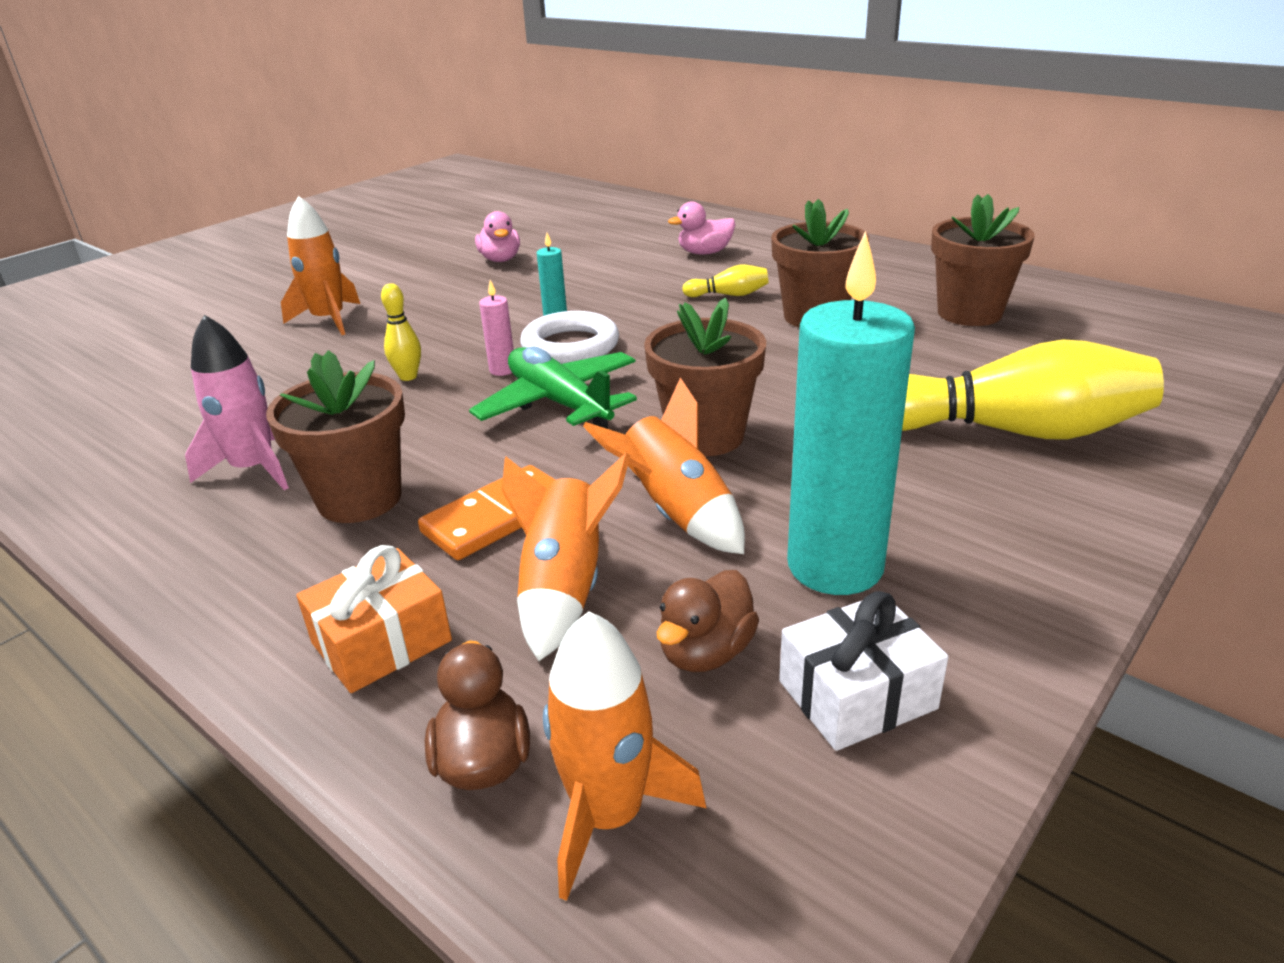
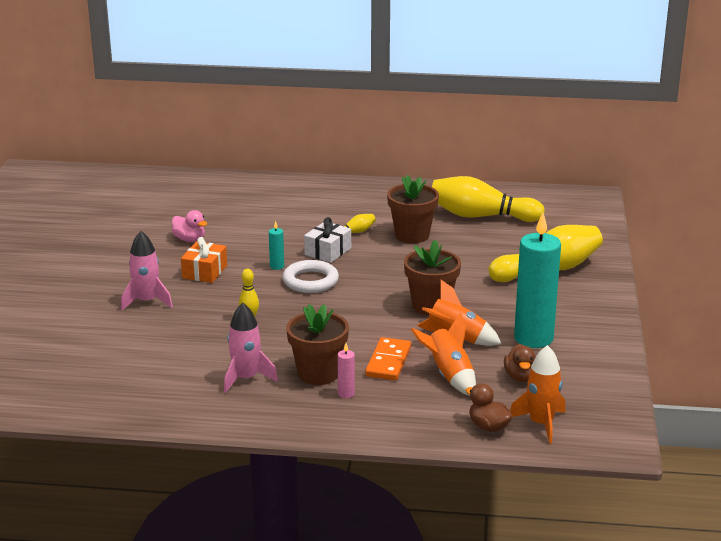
camera: 35 degrees left, 5 degrees down
(329, 320) = (147, 301): orange rocket -> pink rocket
(382, 642) = (407, 412): orange gift -> orange gift (204, 272)
(502, 370) = (294, 302): pink candle -> pink candle (346, 394)
(559, 403) = (346, 310): green plane -> none
(704, 253) = (308, 208): pink duck -> none
(857, 695) = (578, 372): white gift -> white gift (328, 251)
(969, 313) = (481, 216): brown flower pot -> yellow bowling pin

